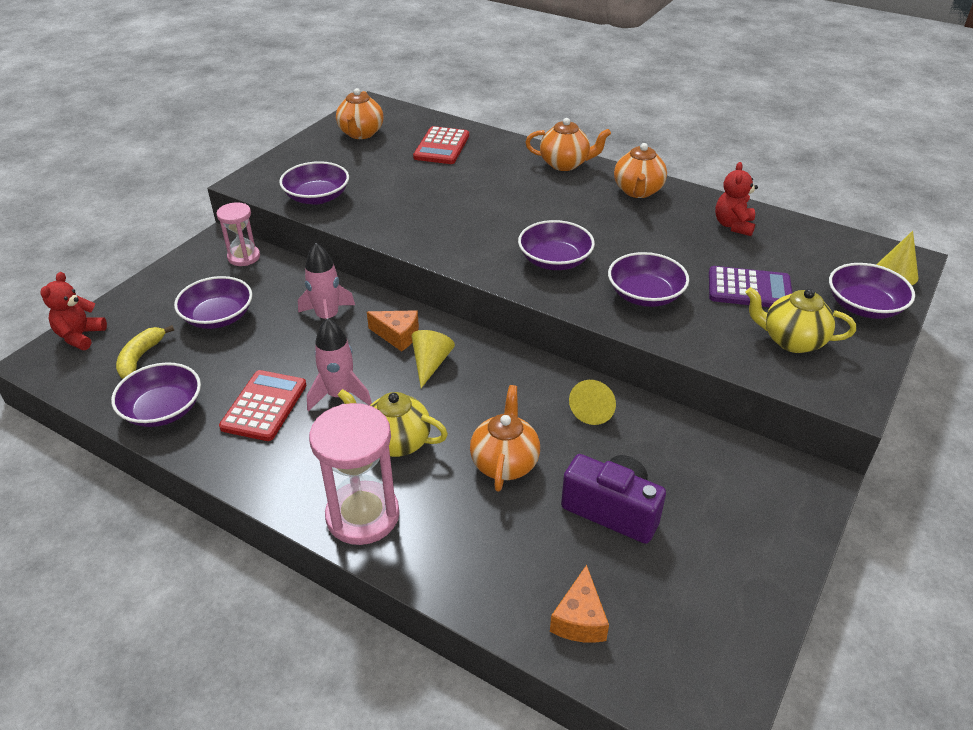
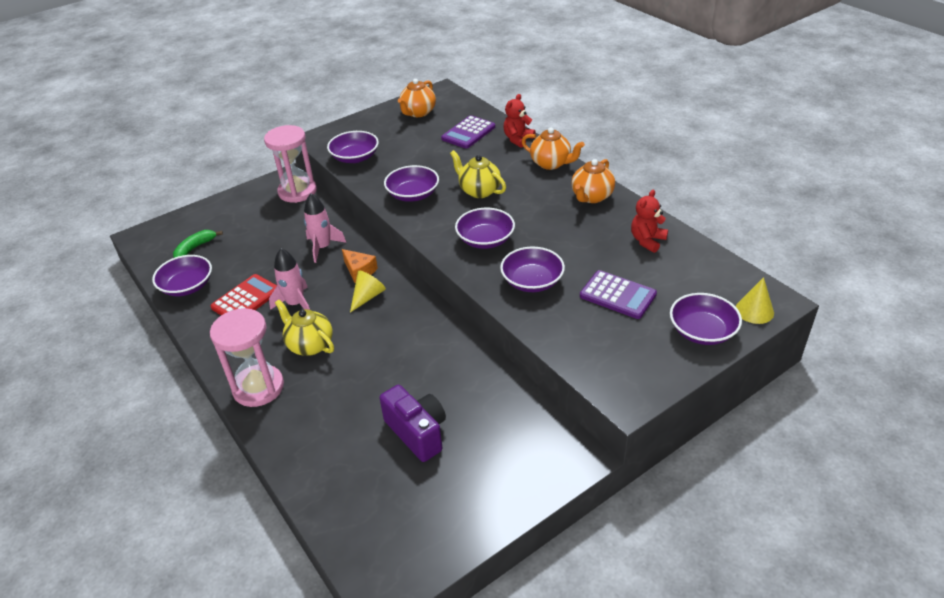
camera: 25 degrees right, 0 degrees up
(80, 336) = (170, 226): red teddy bear -> red teddy bear (518, 139)
(140, 358) = (195, 248): yellow banana -> green banana
(218, 317) = (256, 231): purple bowl -> purple bowl (413, 194)
(244, 257) = (297, 191): pink hourglass -> pink hourglass, size x1.65
(441, 146) = (468, 133): red calculator -> purple calculator
(504, 463) = (369, 379): orange teapot -> none
(579, 619) = (345, 496): orange cheese -> none
(594, 409) = (456, 358): yellow cone -> none
(791, 341) = (618, 344): yellow teapot -> yellow teapot (479, 191)

